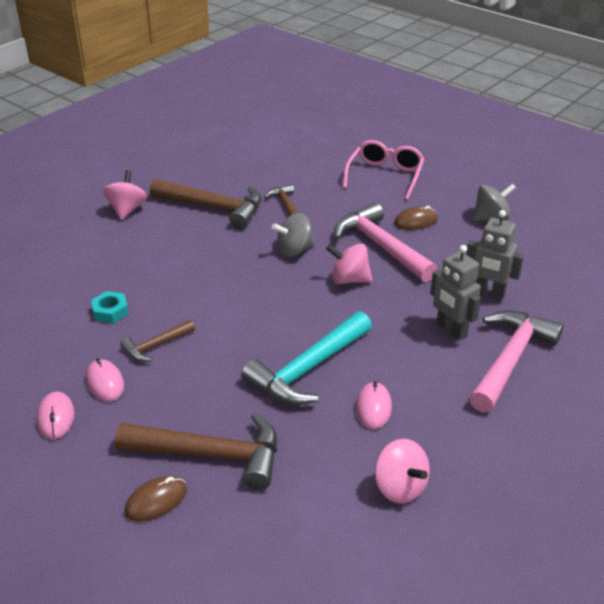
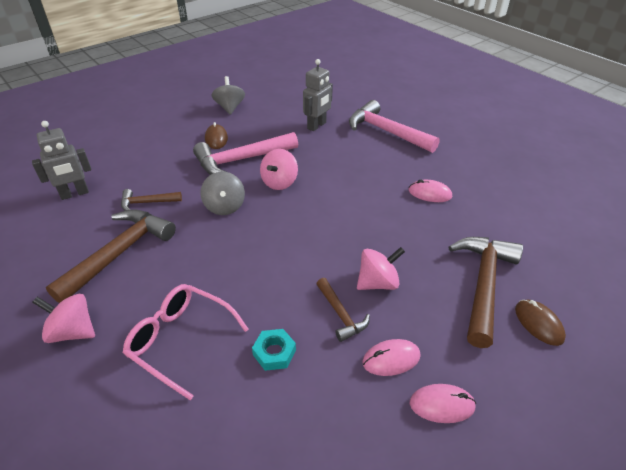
camera: 80 degrees left, 5 degrees up
(308, 369) = (386, 219): turquoise hammer -> none
(385, 176) = (139, 141): pink glasses -> pink glasses (180, 340)
(400, 487) = (503, 194): pink spinning top -> pink spinning top (377, 283)
(451, 330) = (352, 147): grey robot -> grey robot (74, 194)

